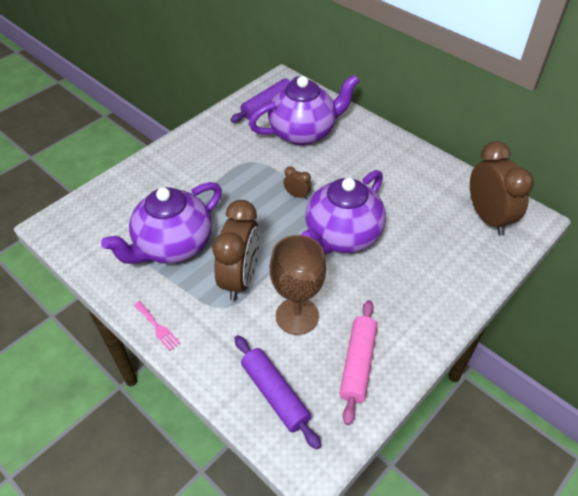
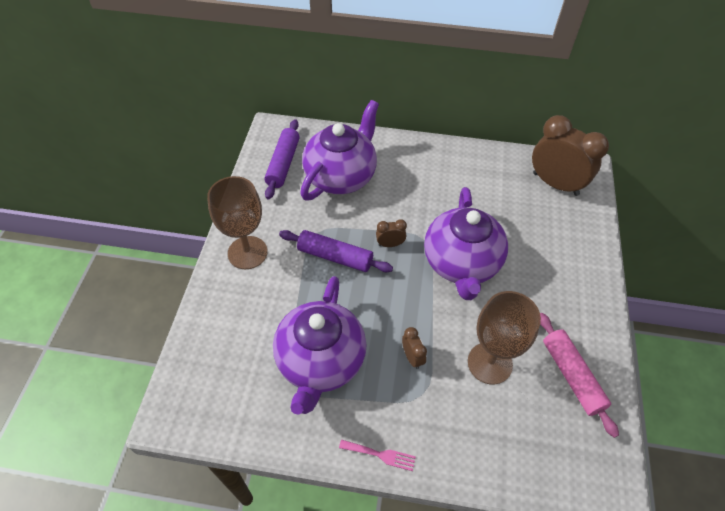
camera: 35 degrees left, 5 degrees up
(188, 152) = (247, 252): none -> brown goblet
(240, 279) = (412, 357): brown clock -> brown clock, size x0.44
(275, 394) = (534, 448): purple rolling pin -> purple rolling pin (335, 257)

